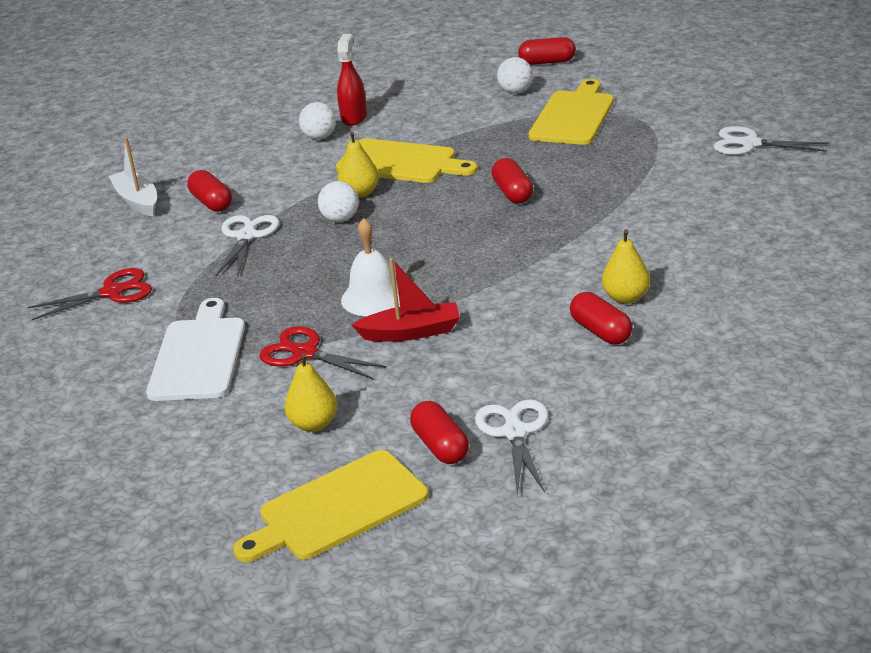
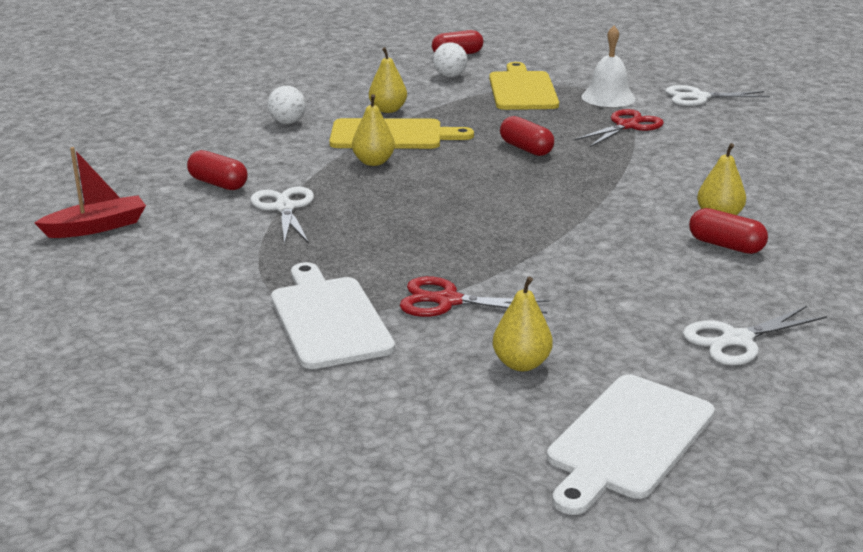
camera: 25 degrees left, 5 degrees down
(112, 292) = (170, 273): red scissors -> red scissors (627, 126)
(137, 201) = (129, 190): white boat -> none
(337, 508) = (628, 440): yellow cutting board -> white cutting board
(340, 219) = (373, 184): white ball -> none
(354, 117) = (308, 105): red spray bottle -> none
(374, 297) = (473, 244): white bell -> white bell (608, 97)
(411, 332) = (542, 269): red boat -> red boat (96, 227)
(422, 130) = (388, 110): none -> yellow pear
(440, 446) = (676, 363): red capsule -> none
(515, 432) = (737, 340): white scissors -> white scissors turned 90 degrees counterclockwise

